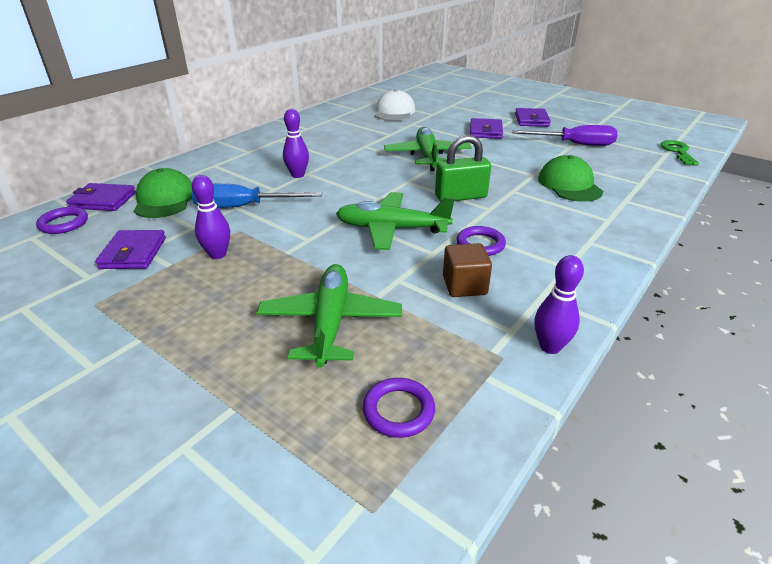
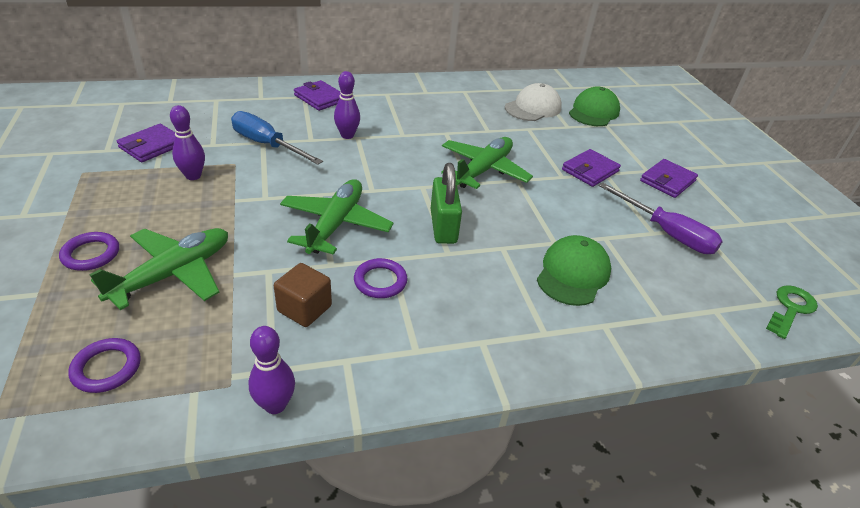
camera: 35 degrees right, 5 degrees up
(64, 223) = (150, 101): purple ring -> purple ring (91, 254)
(103, 200) = (195, 93): purple wallet -> purple wallet (320, 98)
(165, 199) = (230, 111): green cap -> green cap (593, 112)
(391, 229) = (335, 224): green plane -> green plane turned 60 degrees clockwise
(461, 197) = (443, 227): green padlock -> green padlock turned 60 degrees clockwise

